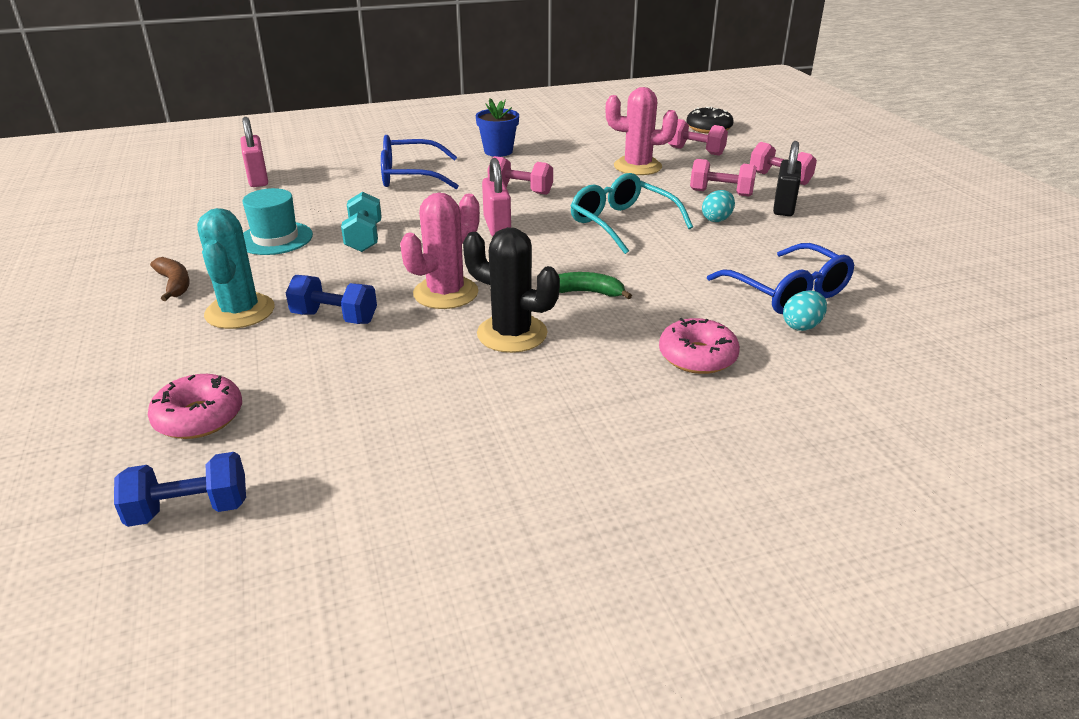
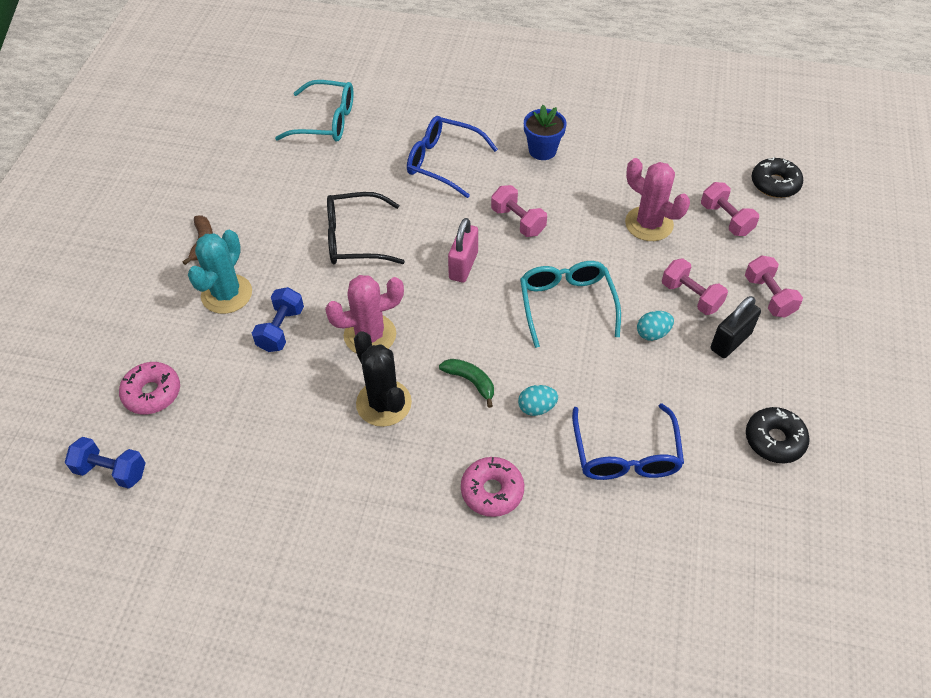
camera: 30 degrees right, 20 degrees up
(258, 179) = (325, 121): pink padlock -> turquoise glasses
(275, 238) = (294, 213): turquoise hat -> none
(335, 318) = (281, 329): blue dumbbell -> blue dumbbell turned 60 degrees clockwise
(364, 238) = (356, 239): turquoise dumbbell -> black glasses
(801, 326) = (599, 498): turquoise egg -> turquoise egg (536, 408)
(891, 247) = (774, 440): none -> black donut

